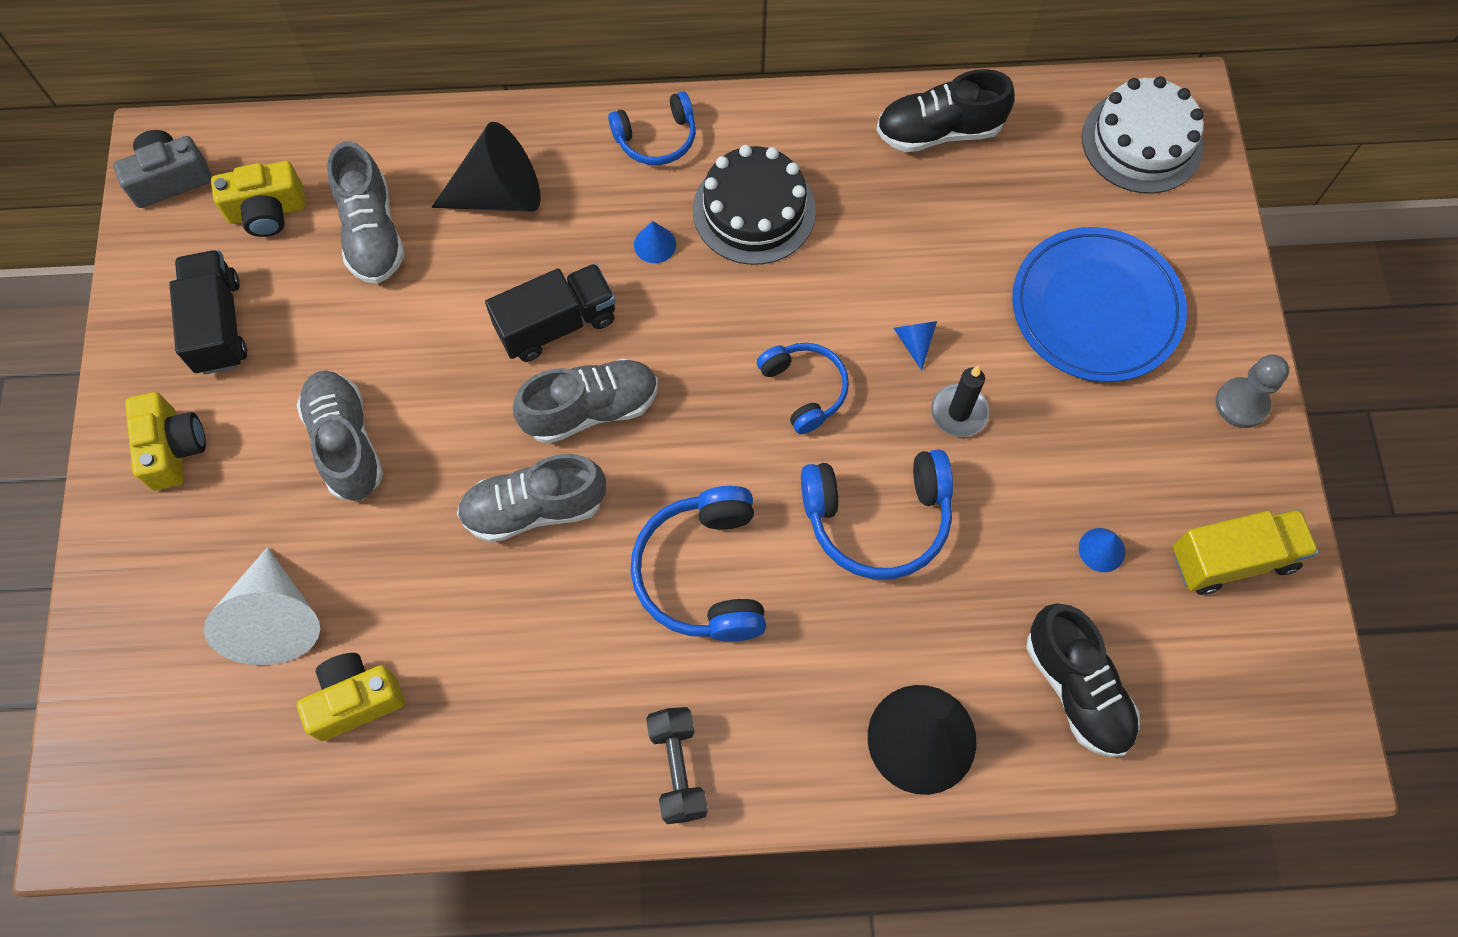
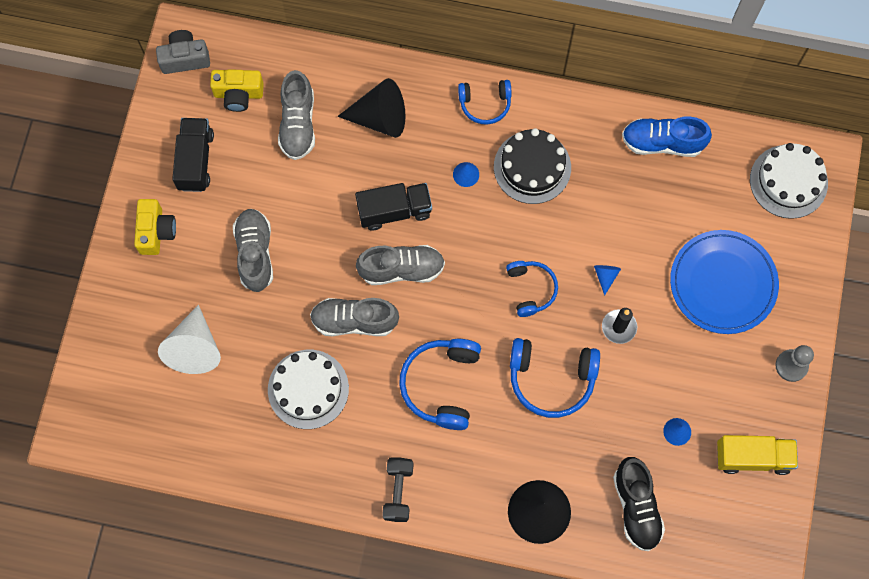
camera: 15 degrees right, 5 degrees up
(355, 700) = (229, 406): yellow camera -> none
(483, 637) = (308, 389): none -> white cake
(939, 131) = (662, 143): black shoe -> blue shoe

